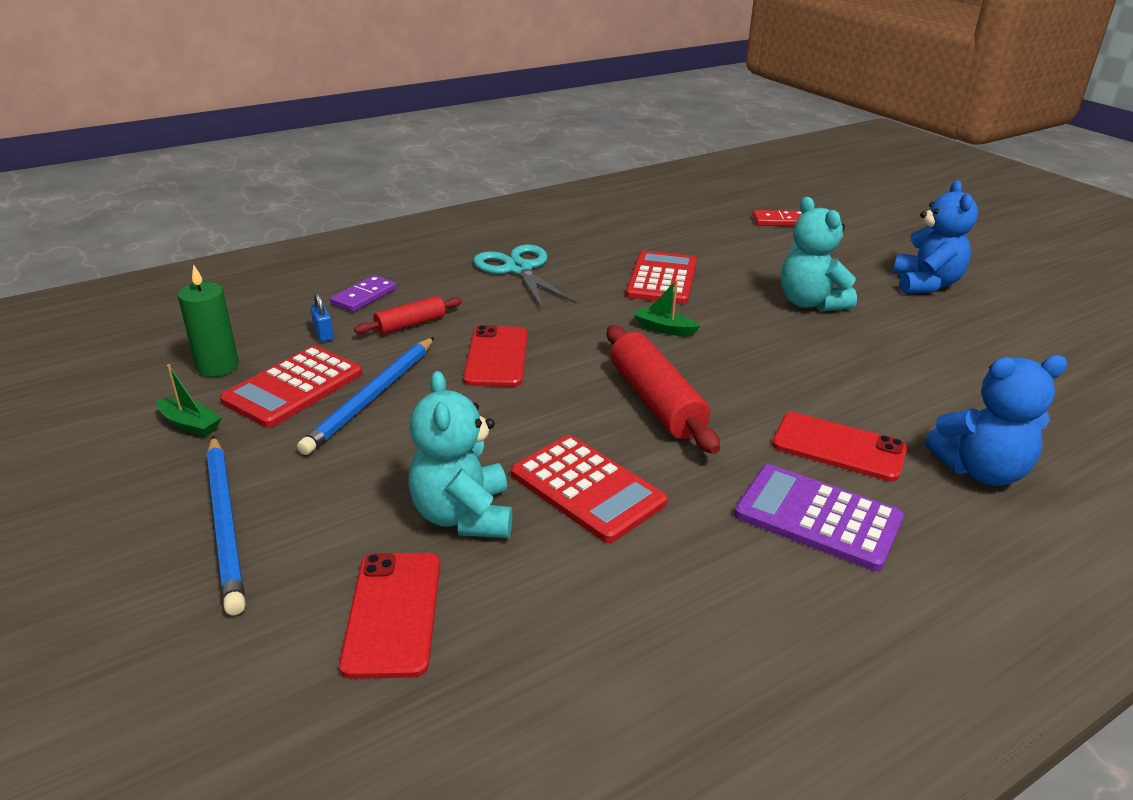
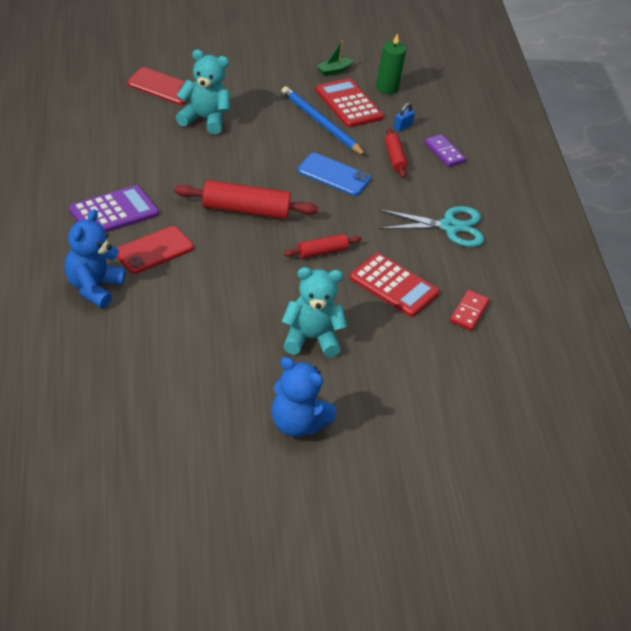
camera: 110 degrees right, 10 degrees up
(226, 523) = (249, 65): blue pencil -> none
(323, 334) = (402, 126): blue padlock -> blue padlock turned 45 degrees counterclockwise
(496, 357) = (333, 175): red phone -> blue phone
(587, 488) = (193, 157): red calculator -> none
(664, 329) = (322, 252): green boat -> red rolling pin
(780, 221) = (467, 414): red domino -> red domino (469, 312)

